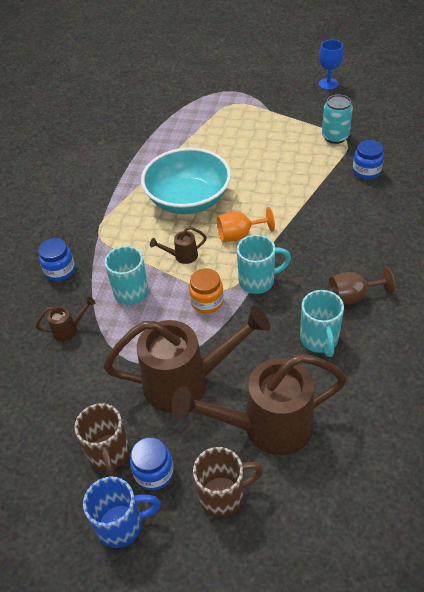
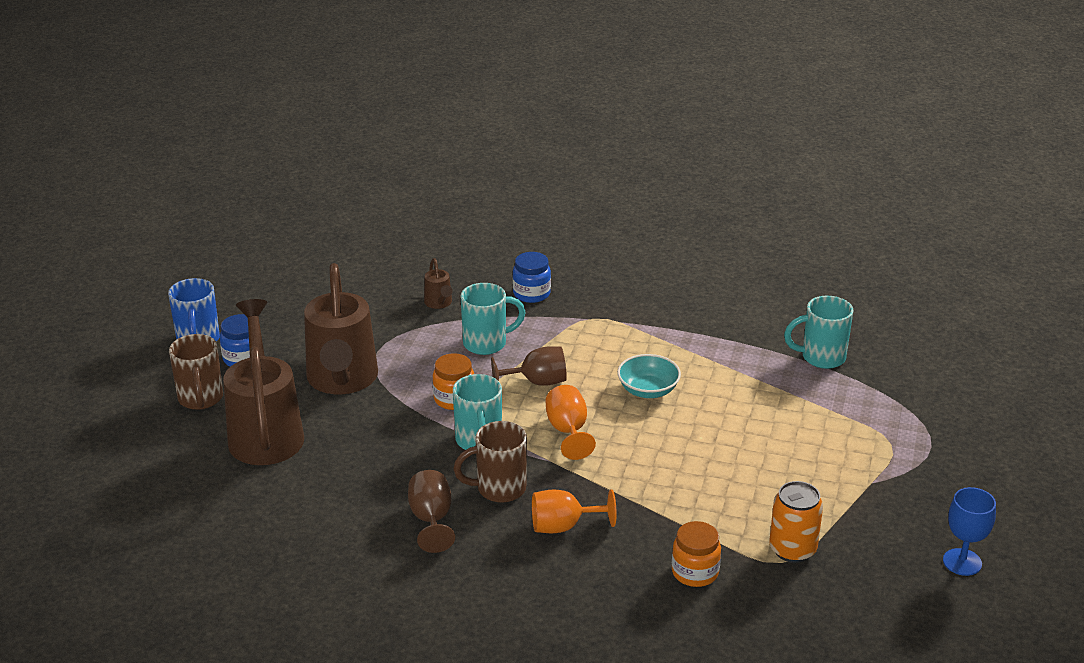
camera: 90 degrees right, 15 degrees down
(109, 454) = (273, 332): brown mug -> brown mug (499, 489)
(182, 256) = (537, 382): brown watering can -> brown goblet
(188, 199) = (648, 390): turquoise bowl -> turquoise bowl, size x0.50
(319, 340) = (369, 482): turquoise mug -> turquoise mug (821, 357)
(335, 137) = (792, 549): turquoise can -> orange can
(341, 229) = (563, 526): none -> orange goblet
(366, 171) = (695, 572): blue jar -> orange jar

